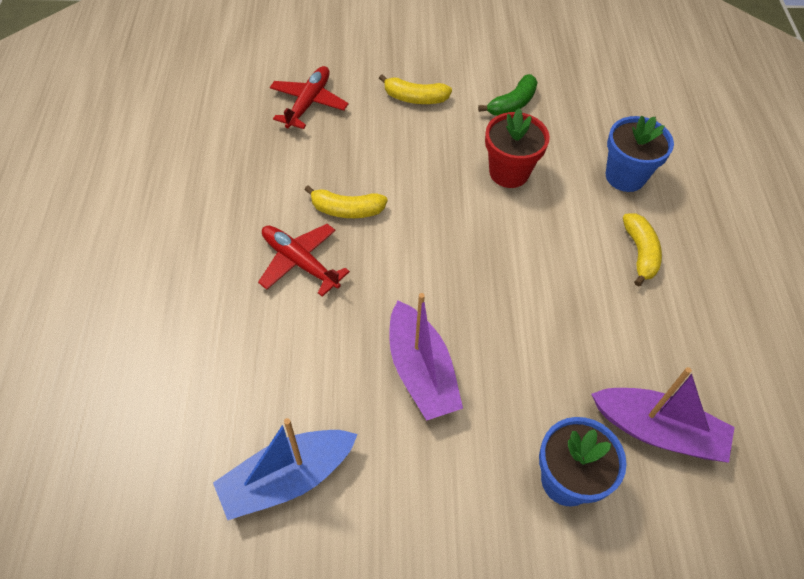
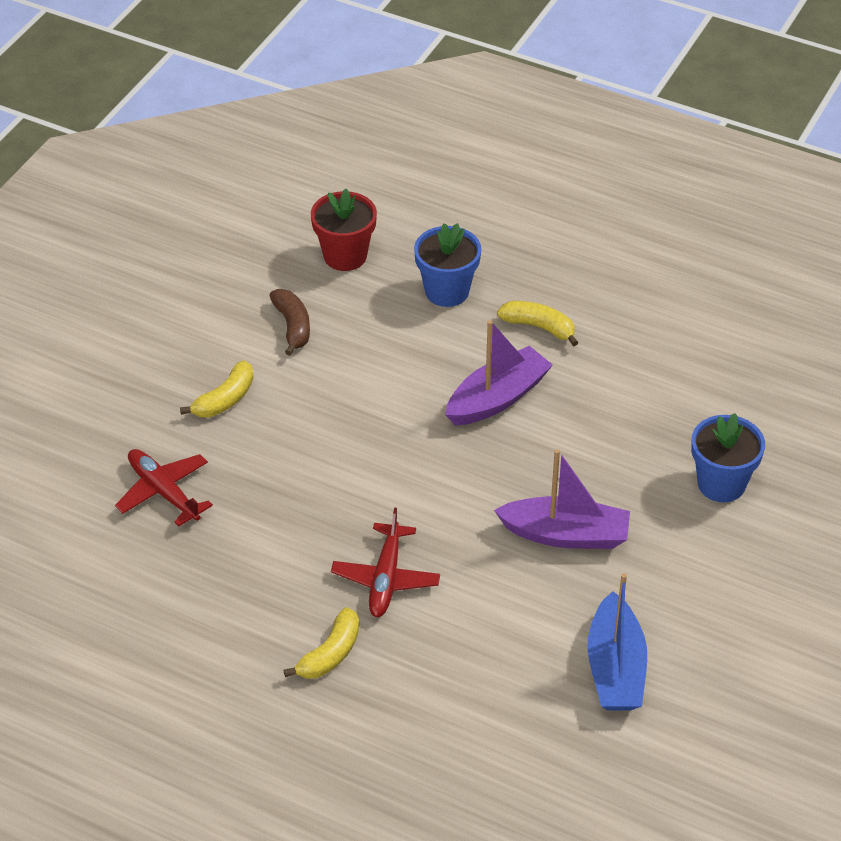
camera: 60 degrees left, 10 degrees down
(300, 262) = (386, 578): red plane -> red plane turned 60 degrees counterclockwise
(347, 210) = (343, 516): yellow banana -> yellow banana (330, 654)
(509, 172) = (382, 372): red flower pot -> red flower pot (345, 256)
(512, 104) = (292, 326): green banana -> brown banana
(657, 430) = (712, 407): purple boat -> purple boat (497, 398)

